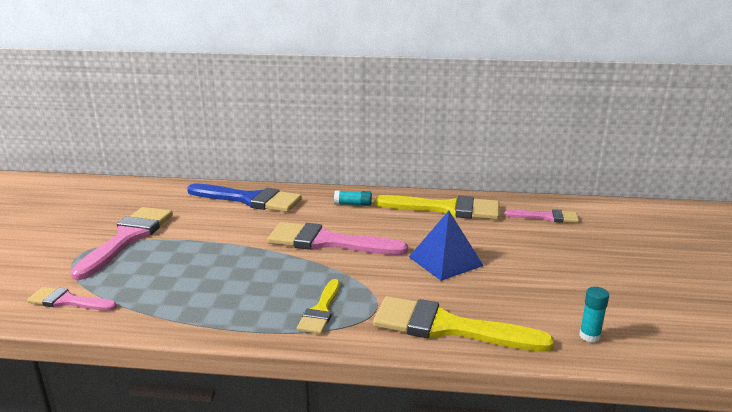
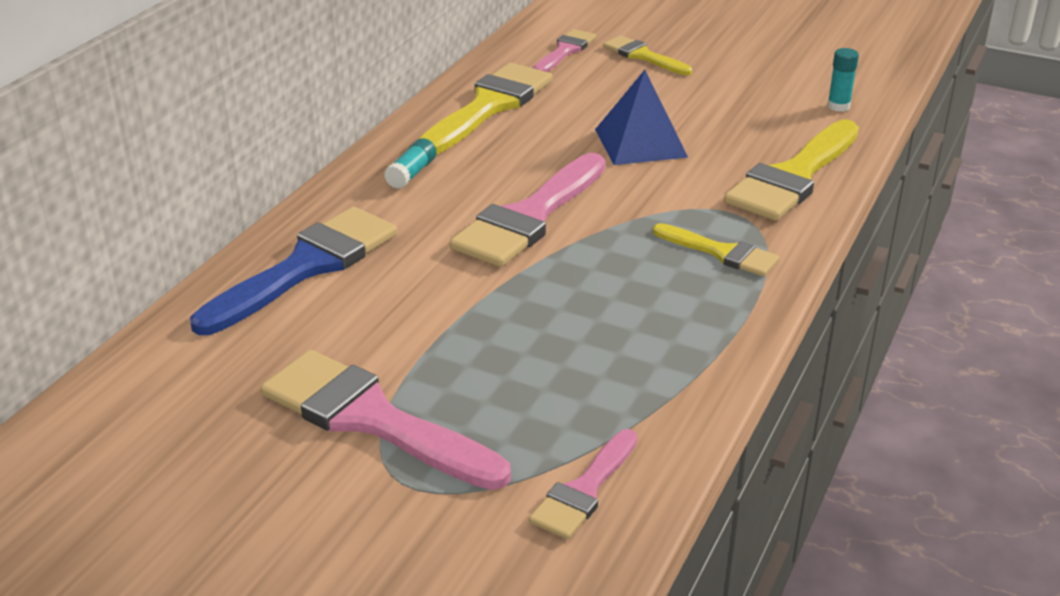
camera: 70 degrees left, 10 degrees up
(573, 243) = (643, 56): none -> yellow brush

